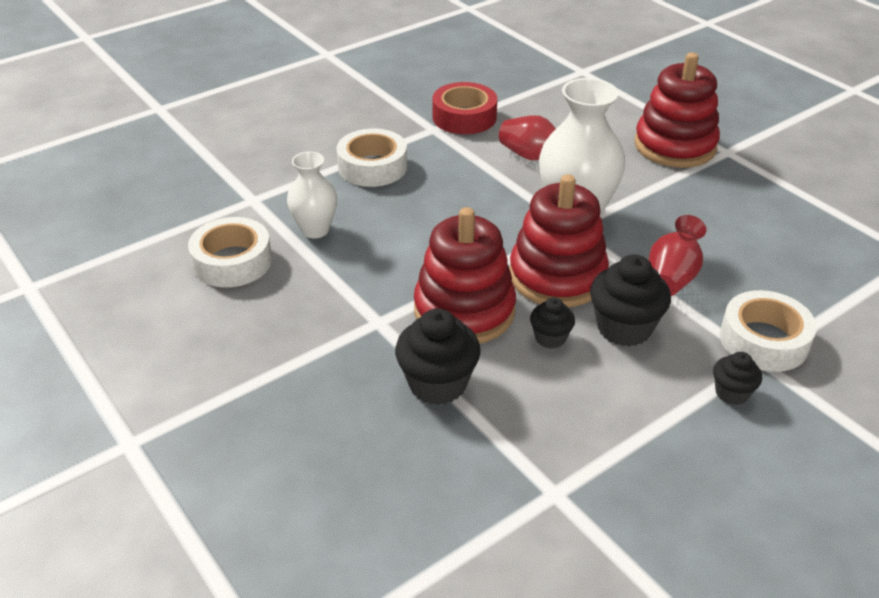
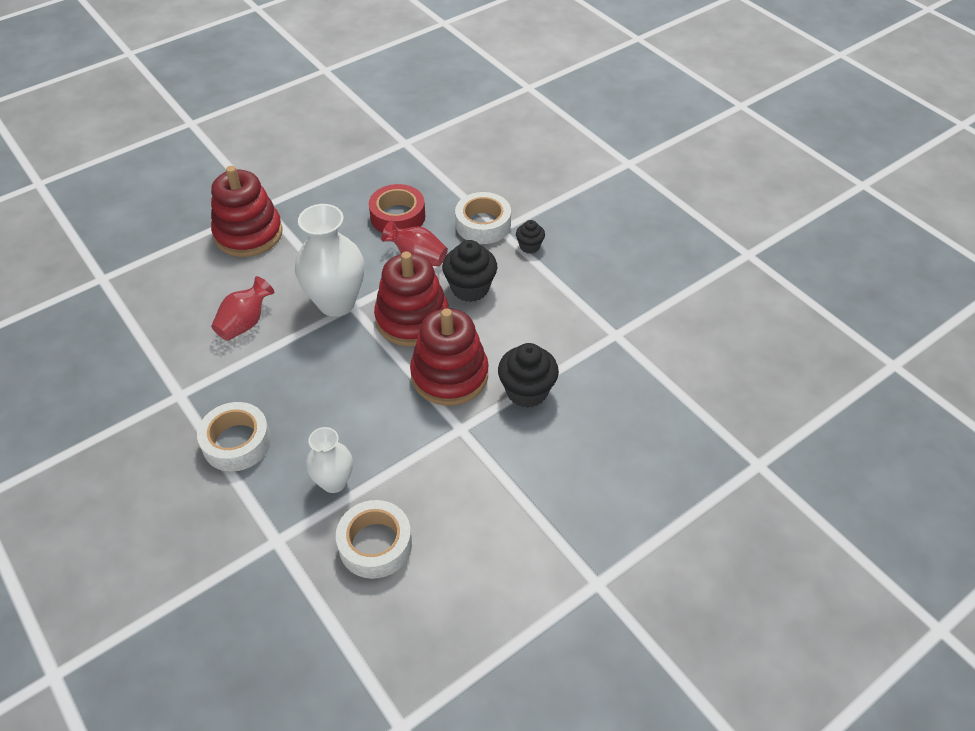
camera: 90 degrees left, 10 degrees up
(464, 117) = (163, 371): red tape -> red tape (398, 216)
(550, 338) = (480, 327): black cupcake -> none

